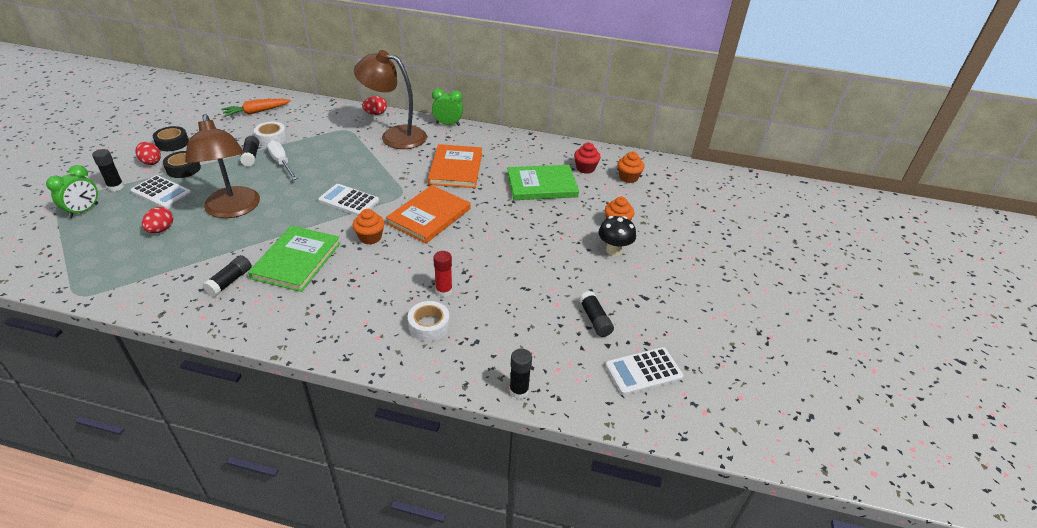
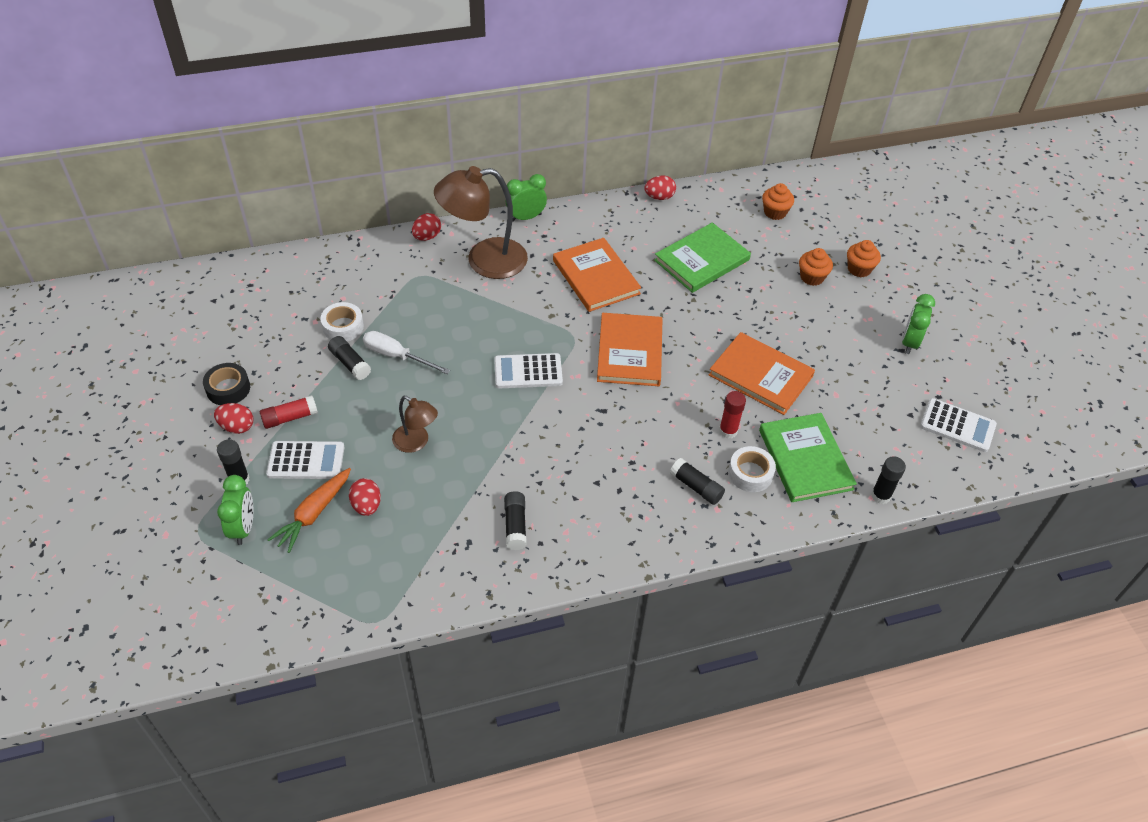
camera: 30 degrees left, 10 degrees up
(183, 169) = (290, 418): black tape -> red glue stick
(233, 210) = (416, 442): brown lamp -> brown lamp, size x0.53
(256, 112) = (277, 296): orange carrot -> orange carrot (313, 514)
(297, 260) = (554, 468): green book -> green book (805, 459)
(370, 237) = (598, 406): orange cupcake -> orange cupcake (859, 269)
(508, 267) = (760, 375): none -> orange book
(550, 142) = (659, 197): none -> red egg
(585, 168) = (724, 218): red cupcake -> none
(595, 320) = (880, 394): black glue stick -> black glue stick (696, 487)
(614, 250) = (834, 310): black mushroom -> none
(643, 371) = (957, 426): white calculator -> white calculator turned 105 degrees counterclockwise
(658, 295) = (909, 342): none -> green clock

